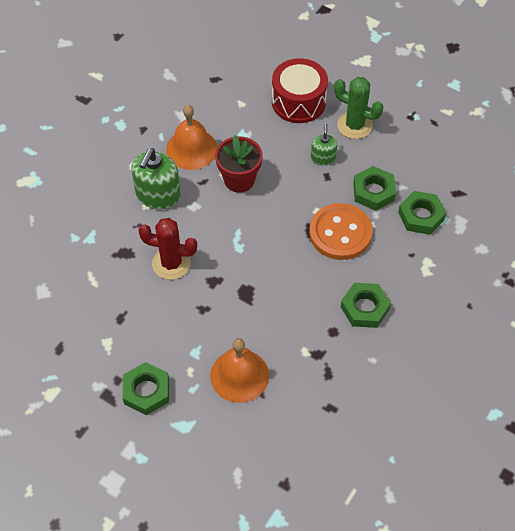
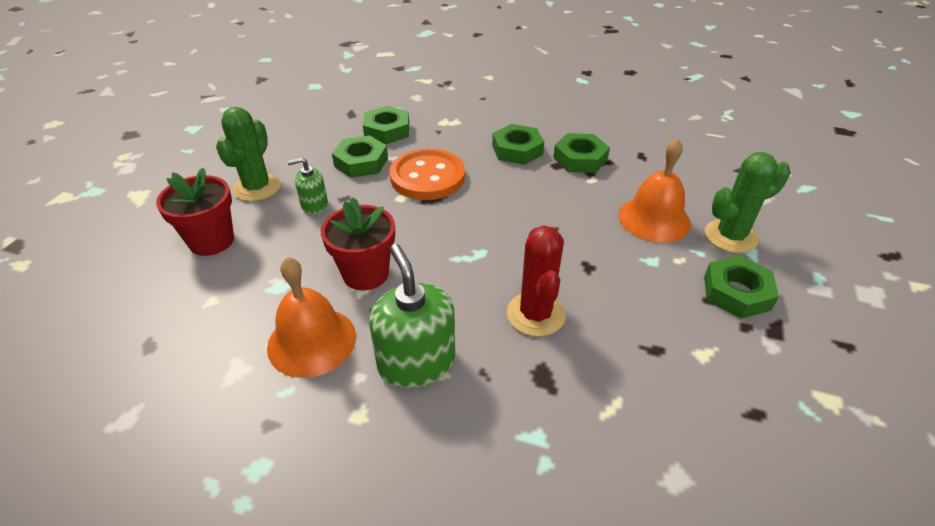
camera: 105 degrees left, 15 degrees down
(158, 195) = (416, 362): green soap dispenser -> green soap dispenser turned 120 degrees counterclockwise
(202, 421) = (730, 236): none -> green cactus
(298, 102) = (211, 241): red drum -> red flower pot
(338, 353) = (580, 159): none -> green nut

